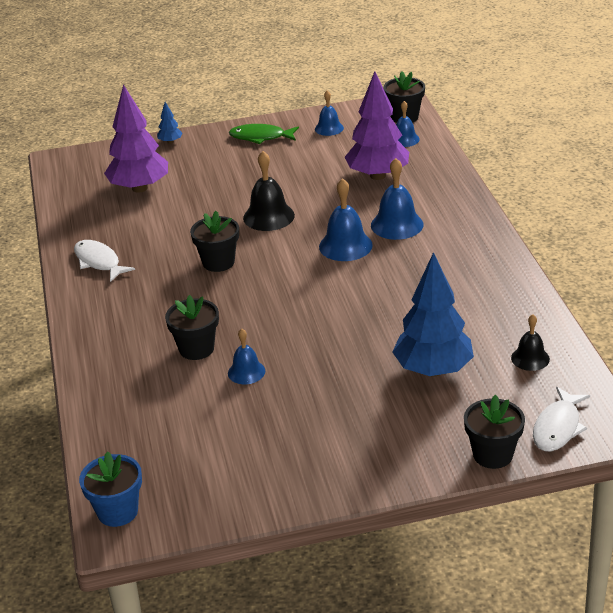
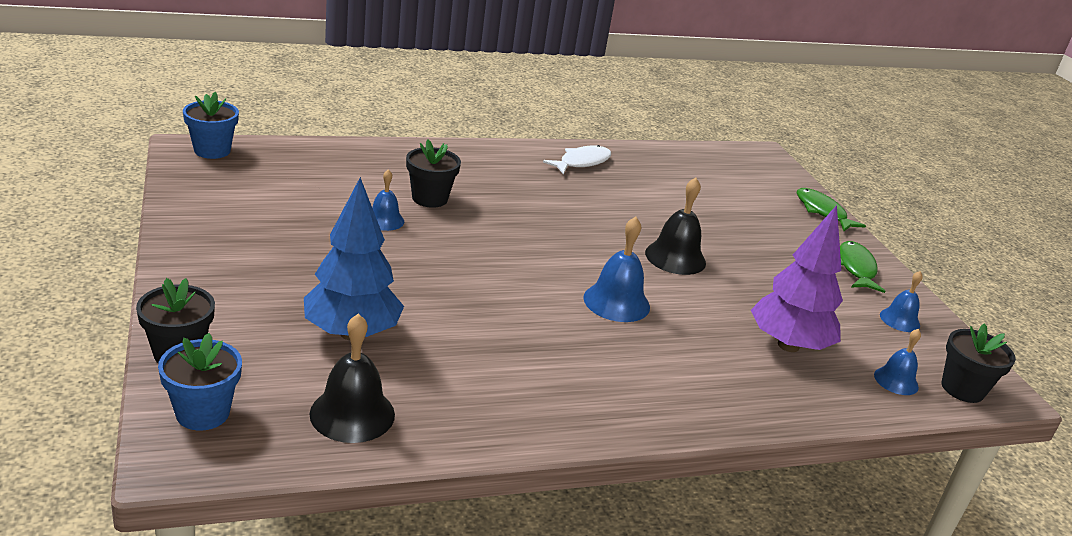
camera: 80 degrees right, 5 degrees down
(140, 188) = (720, 189): purple tree -> none
(170, 142) = (822, 211): blue tree -> green fish
(218, 262) = (580, 221): black flower pot -> none
(397, 224) = (668, 346): blue bell -> none
(530, 358) = (352, 414): black bell -> black bell, size x1.61
(558, 427) = (203, 413): white fish -> blue flower pot

